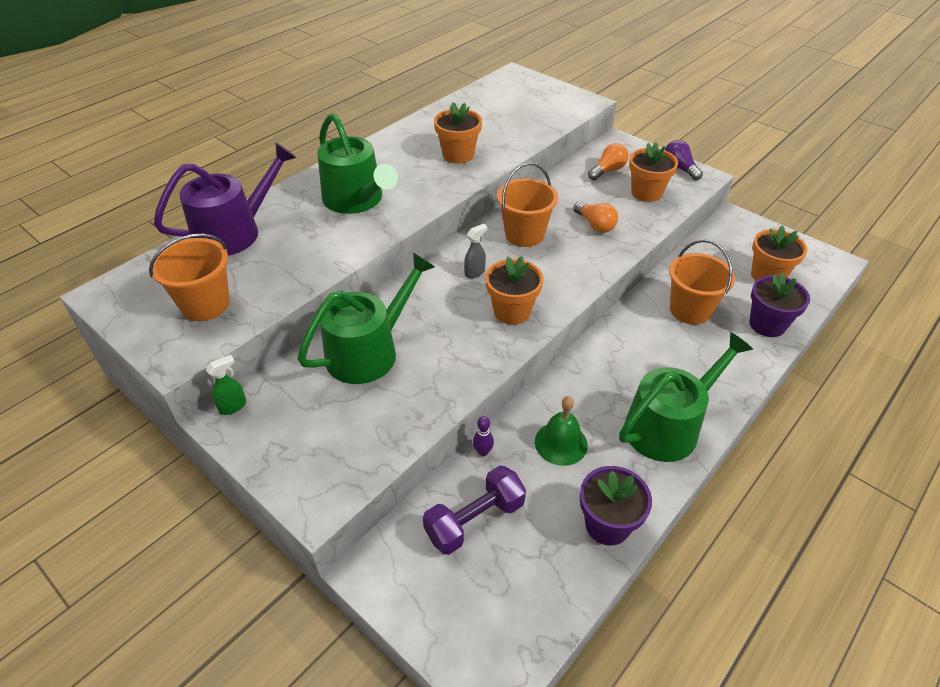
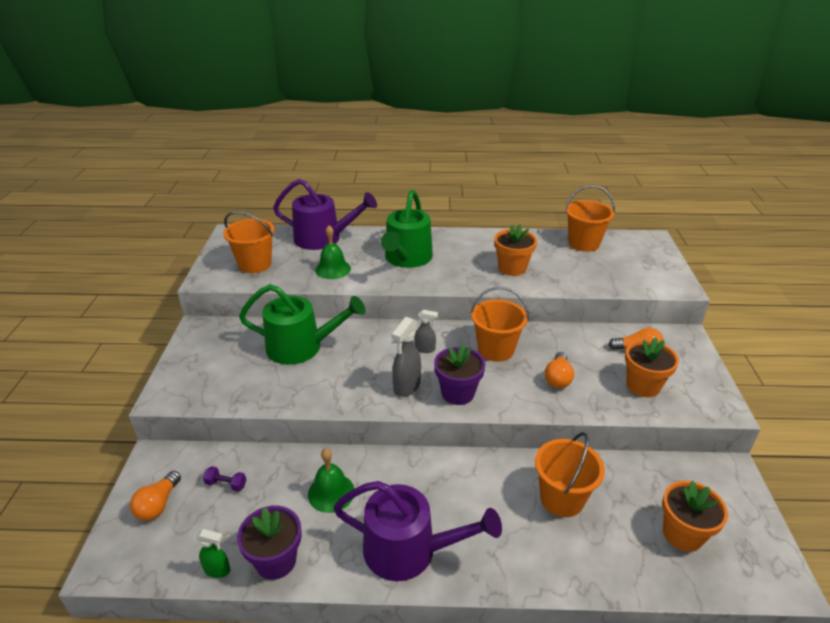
camera: 50 degrees right, 10 degrees down
(233, 406) = (210, 325): green spray bottle -> green spray bottle (217, 570)
(303, 254) = (333, 269): none -> green bell
(448, 595) = (158, 504): none -> orange light bulb
(475, 103) = (583, 243): none -> orange bucket
(475, 520) = (226, 484): purple dumbbell -> purple dumbbell, size x0.49
(483, 452) = (287, 456): purple bowling pin -> none
(512, 311) = (406, 387): orange flower pot -> grey spray bottle
(668, 426) = (408, 550): green watering can -> purple watering can
(679, 168) = (710, 388): purple light bulb -> none
(767, 324) = (612, 565): purple flower pot -> purple flower pot (458, 393)

